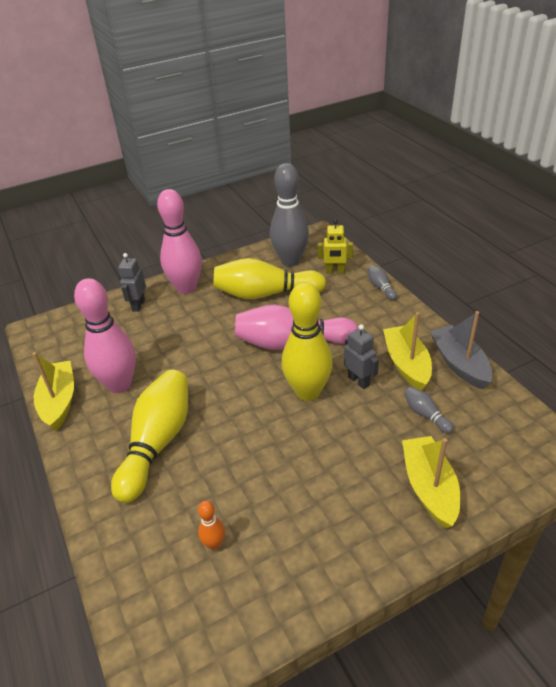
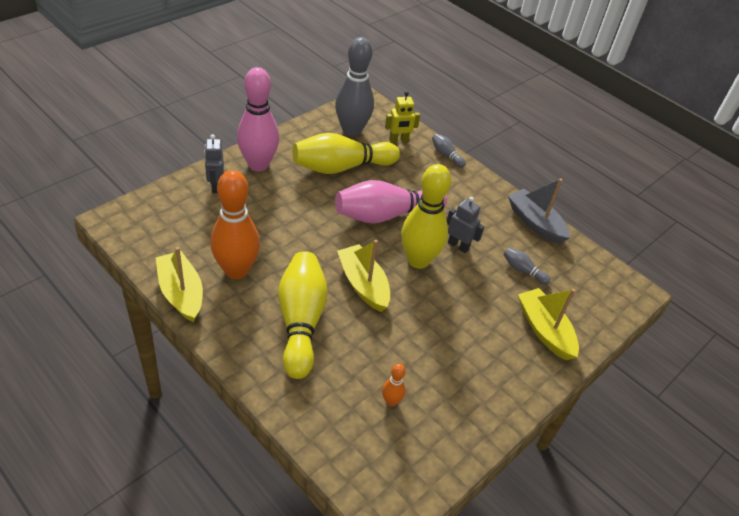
camera: 25 degrees left, 5 degrees up
(119, 385) = (236, 270): pink bowling pin -> orange bowling pin
(406, 364) = (493, 227): yellow boat -> yellow boat (363, 284)

